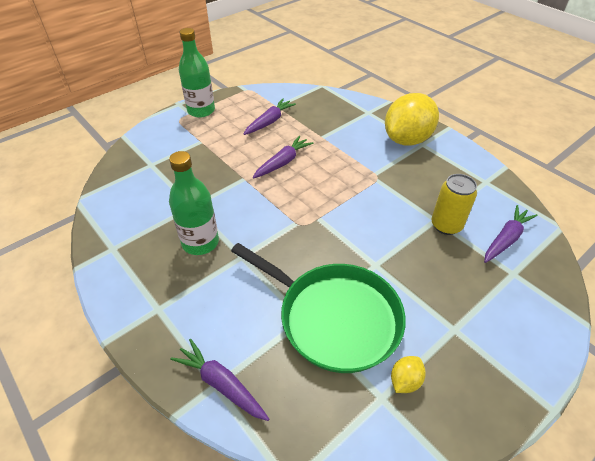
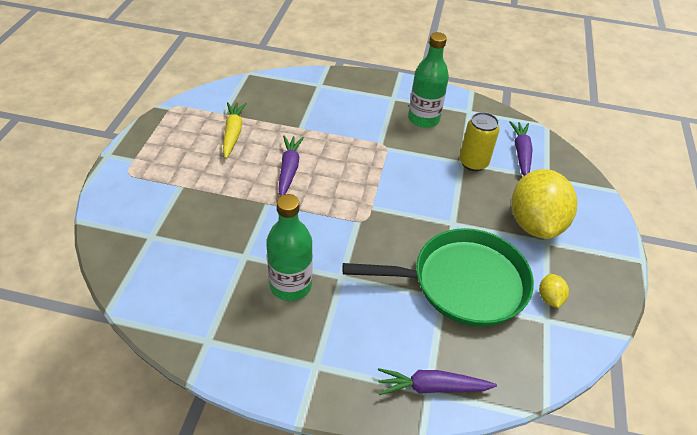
camera: 40 degrees left, 0 degrees up
(201, 111) = (144, 152): green bottle -> green bottle (423, 119)
(269, 121) = (233, 133): purple carrot -> yellow carrot
(407, 139) = (377, 98): yellow lemon -> yellow lemon (535, 223)

